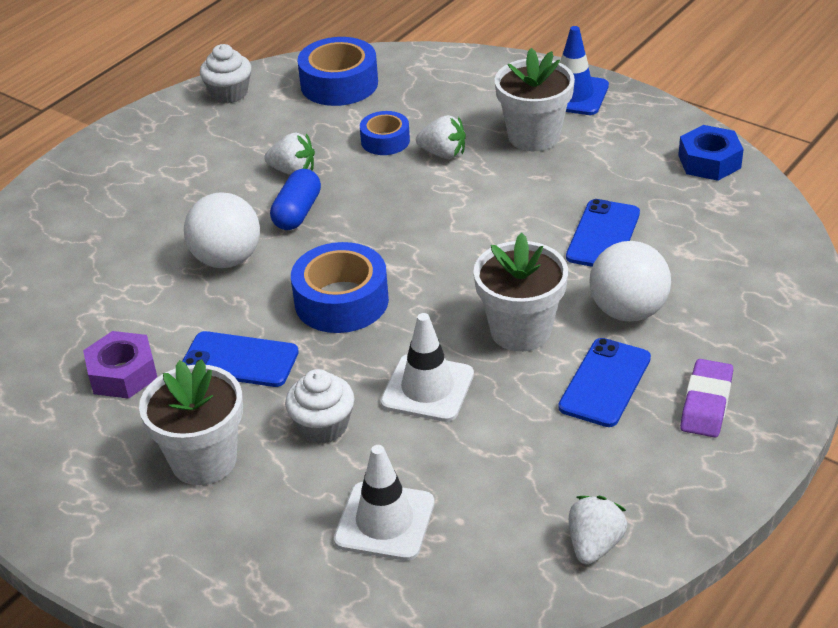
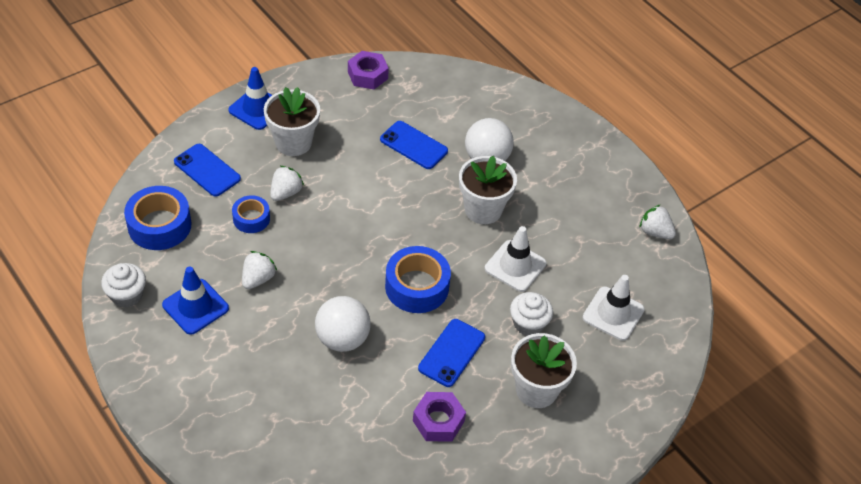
camera: 80 degrees left, 10 degrees up
(232, 140) = (195, 307): none -> blue traffic cone
(297, 212) = (309, 288): blue capsule -> none
(605, 383) = (541, 188): blue phone -> blue phone (207, 170)
(706, 403) = (572, 154): purple eraser -> none
(709, 162) = (367, 75): blue nut -> purple nut

